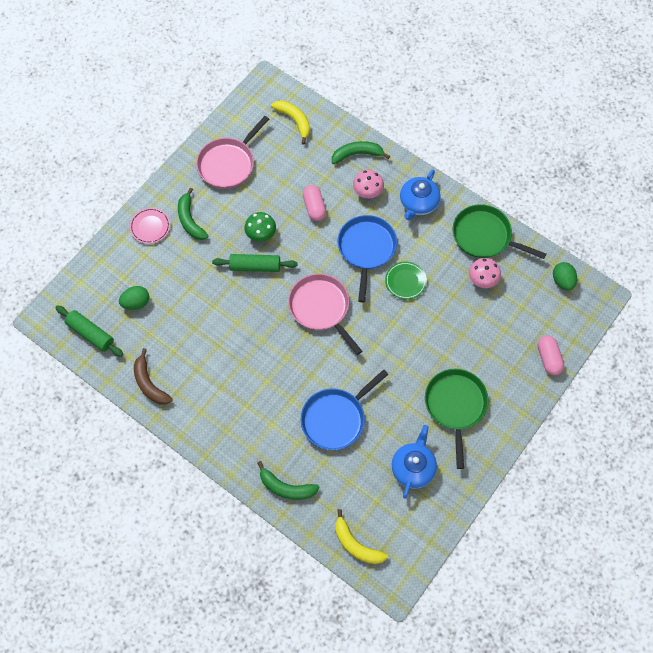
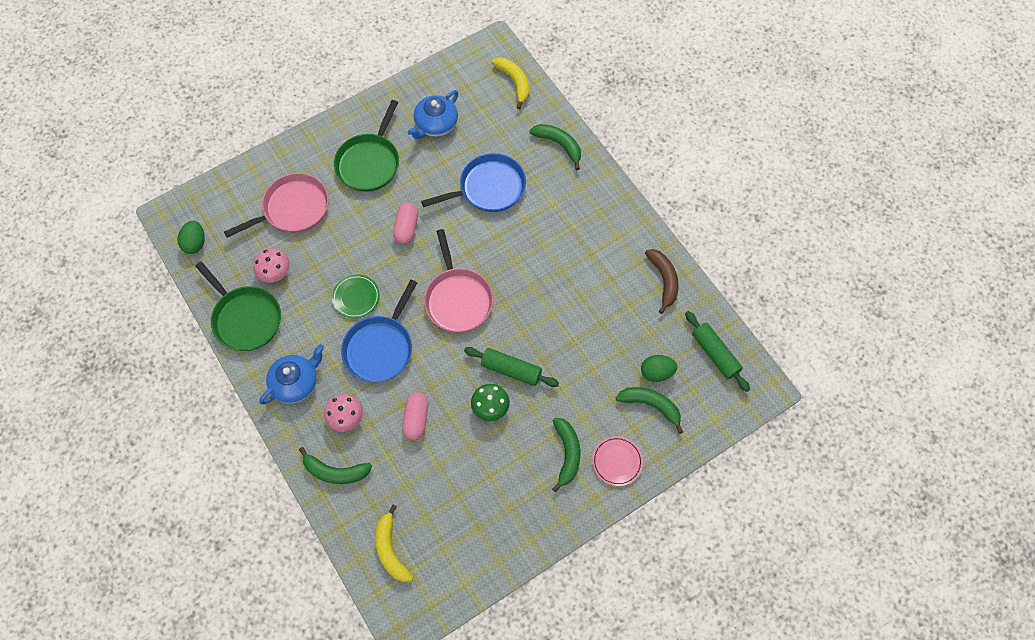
camera: 160 degrees left, 0 degrees up
(134, 276) = (651, 405): none -> green banana
(228, 164) = (496, 515): pink pan -> pink pan (293, 208)
(548, 358) = (257, 175): pink capsule -> pink capsule (406, 228)

